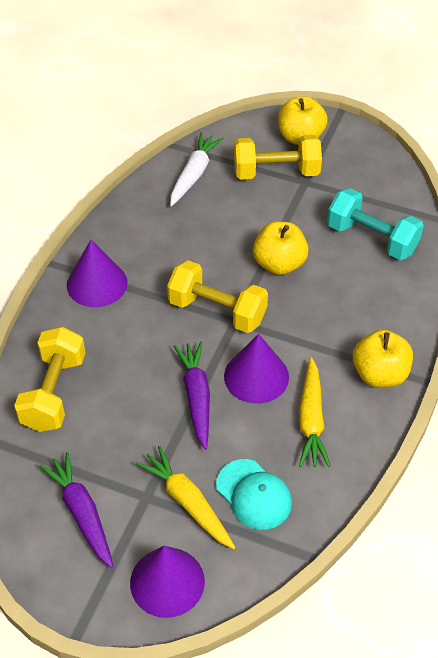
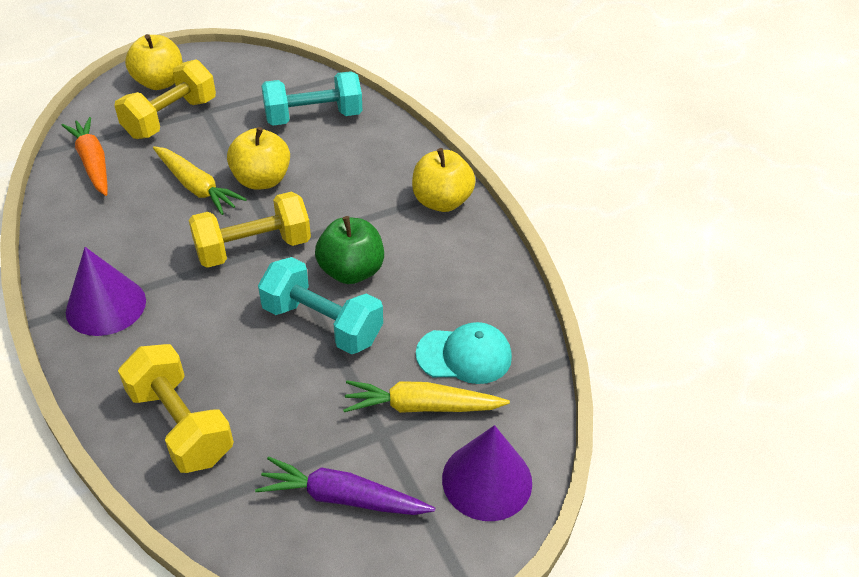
camera: 50 degrees left, 5 degrees down
(194, 174) = (93, 163): white carrot -> orange carrot
(196, 397) = (322, 324): purple carrot -> turquoise dumbbell
(256, 376) = (351, 271): purple cone -> green apple
(311, 420) = (435, 269): yellow carrot -> yellow carrot (196, 187)

